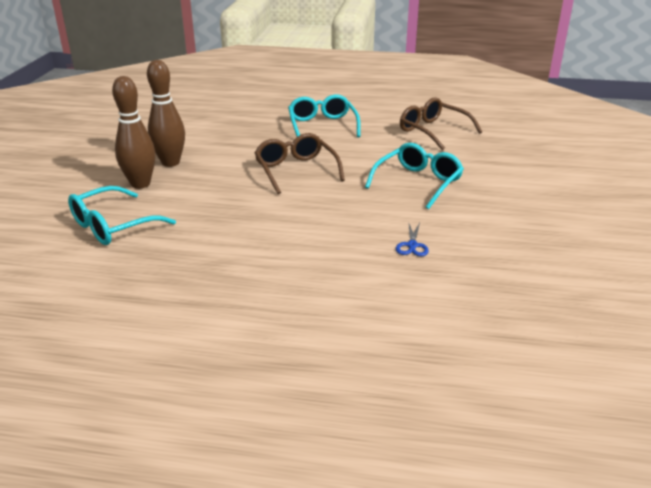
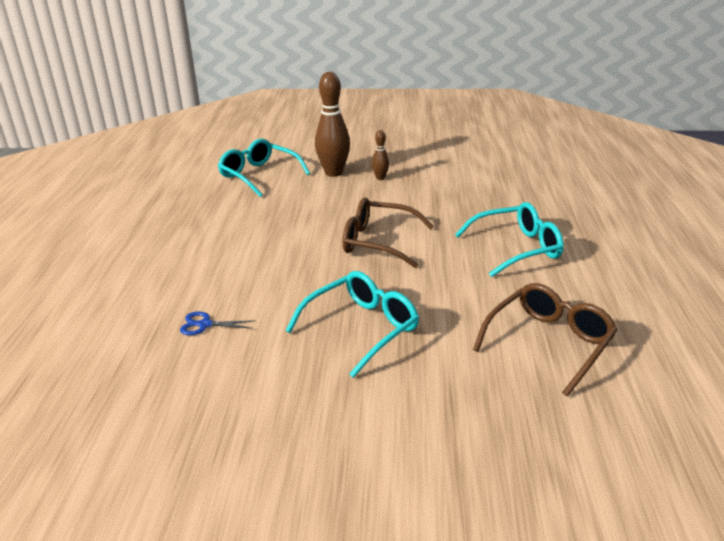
camera: 85 degrees right, 0 degrees up
(170, 163) = (380, 178): brown bowling pin -> brown bowling pin, size x0.49
(296, 170) = (378, 242): brown glasses -> brown glasses turned 135 degrees counterclockwise
(418, 182) = (362, 328): turquoise glasses -> turquoise glasses turned 75 degrees counterclockwise

